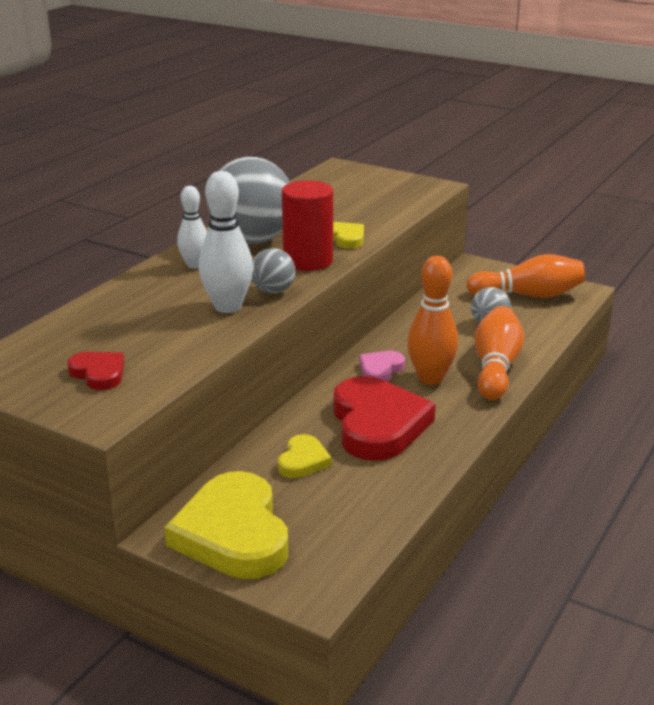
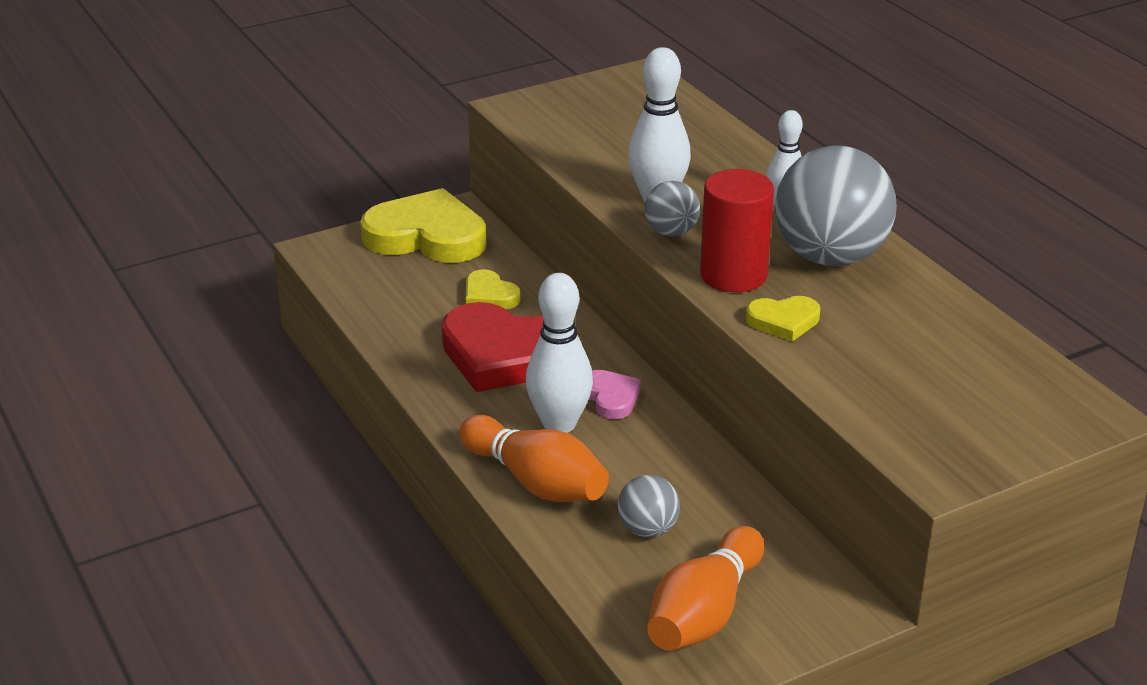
camera: 120 degrees right, 5 degrees up
(98, 373) = (586, 117): red heart -> none
(430, 378) = (559, 424): orange bowling pin -> white bowling pin

